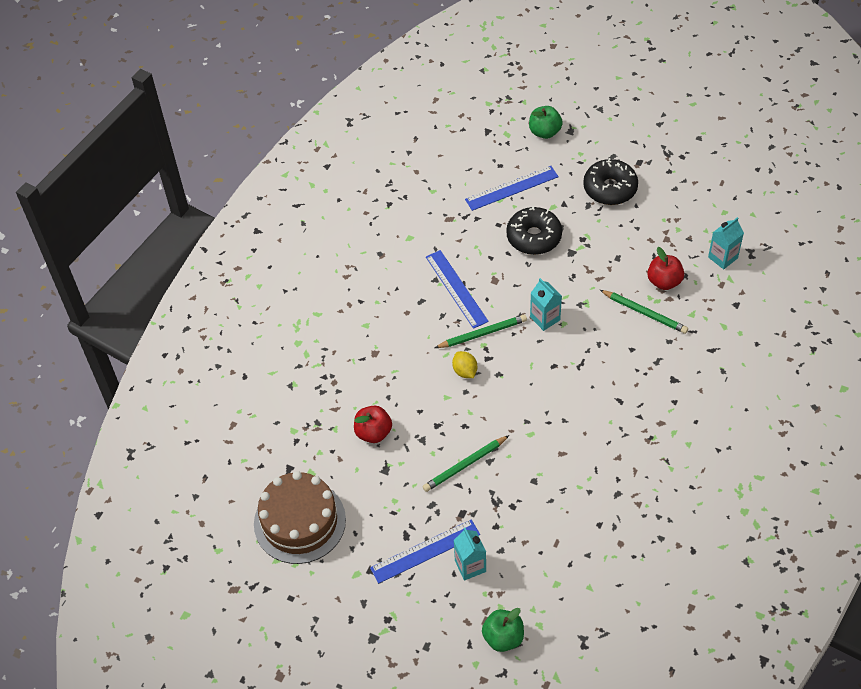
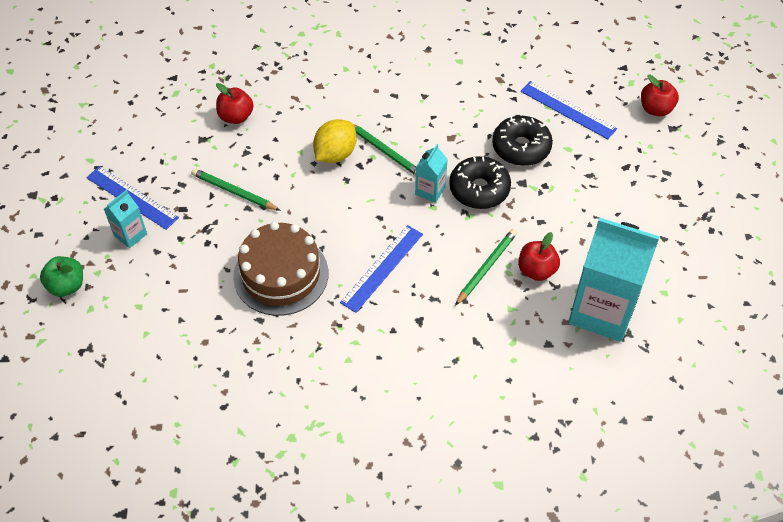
camera: 60 degrees right, 0 degrees up
(299, 521) = (124, 104): brown cake -> brown cake (281, 275)
(456, 289) = (423, 114): blue ruler -> blue ruler (382, 268)
(465, 371) = (335, 154): yellow lemon -> yellow lemon, size x1.64
(544, 132) = (655, 109): green apple -> red apple
(610, 188) = (623, 184): black donut -> black donut (479, 189)
(644, 313) = (486, 267): green pencil -> green pencil turned 150 degrees counterclockwise
(722, 257) = (602, 311): turquoise carton -> turquoise carton, size x2.20

